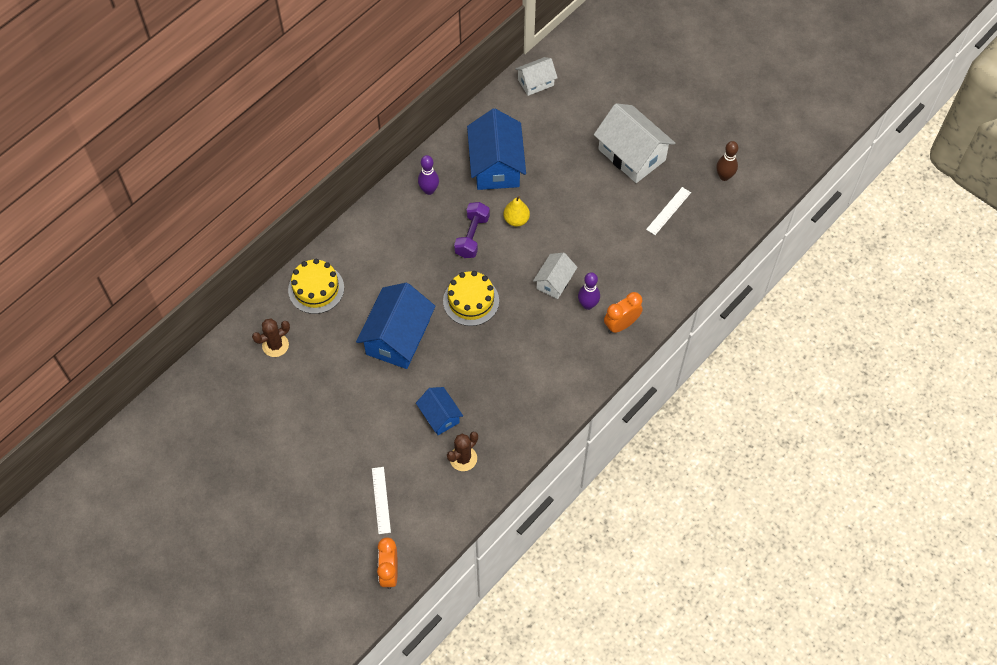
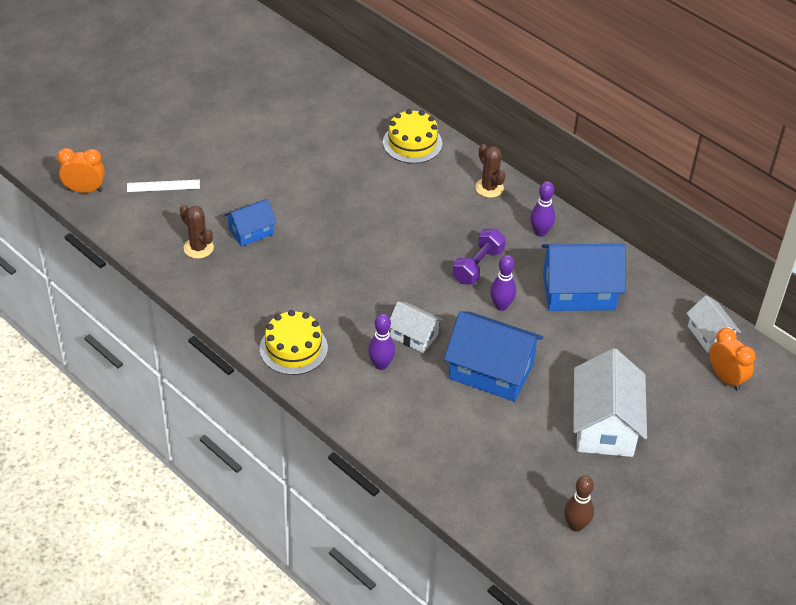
camera: 90 degrees right, 15 degrees down
(275, 345) = (347, 114): brown cactus -> brown cactus (489, 188)
(397, 337) = (349, 202): blue house -> blue house (491, 371)
(471, 301) = (391, 262): yellow cake -> yellow cake (293, 348)
(472, 236) = (478, 266): purple dumbbell -> purple dumbbell turned 75 degrees counterclockwise
(516, 220) = (501, 306): yellow pear -> purple bowling pin
(621, 325) = (351, 394): orange clock -> orange clock (725, 378)
(631, 155) = (604, 425): white house -> white house turned 45 degrees counterclockwise
(668, 211) = (517, 457): white ruler -> none

